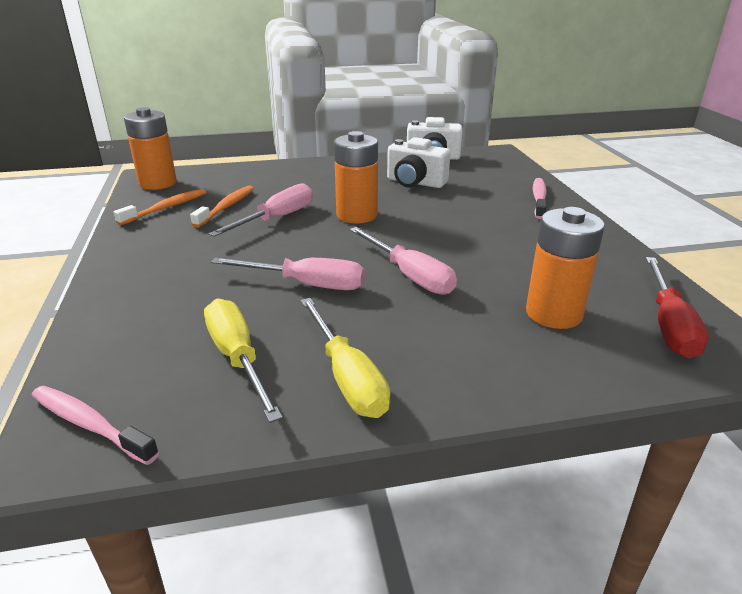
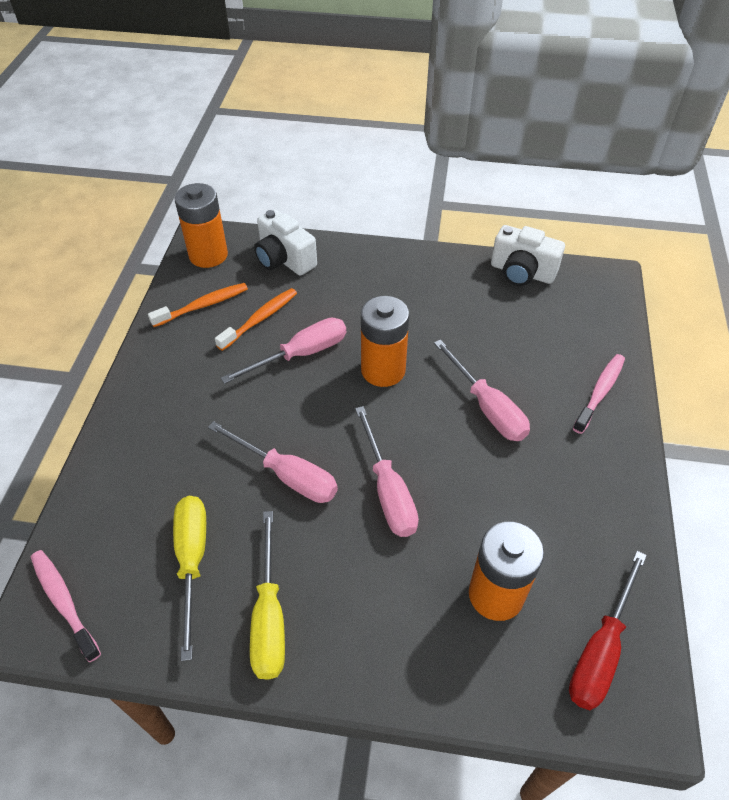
camera: 20 degrees right, 20 degrees up
(415, 183) = (475, 322): white camera -> white camera (284, 259)
(459, 219) = (487, 407): none -> pink screwdriver

